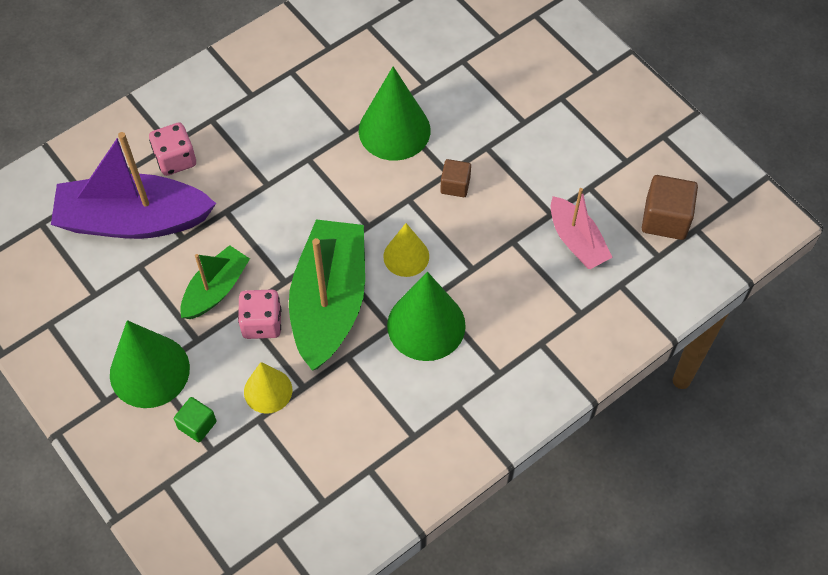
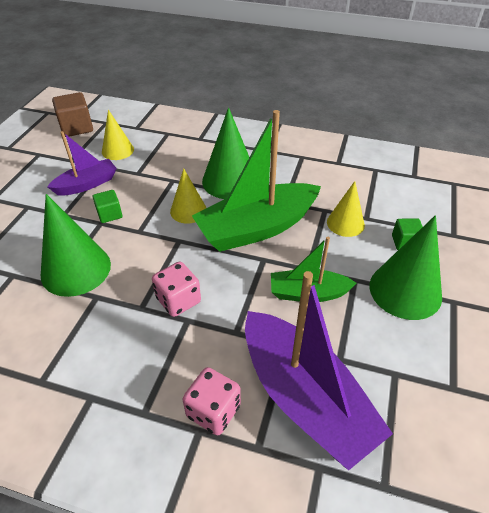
camera: 125 degrees left, 15 degrees down
(262, 323) = (306, 252): pink dice -> pink dice (178, 300)
(455, 185) = (109, 214): brown cube -> green cube
(526, 185) = (87, 184): none -> purple boat
(577, 241) = (117, 150): pink boat -> yellow cone

